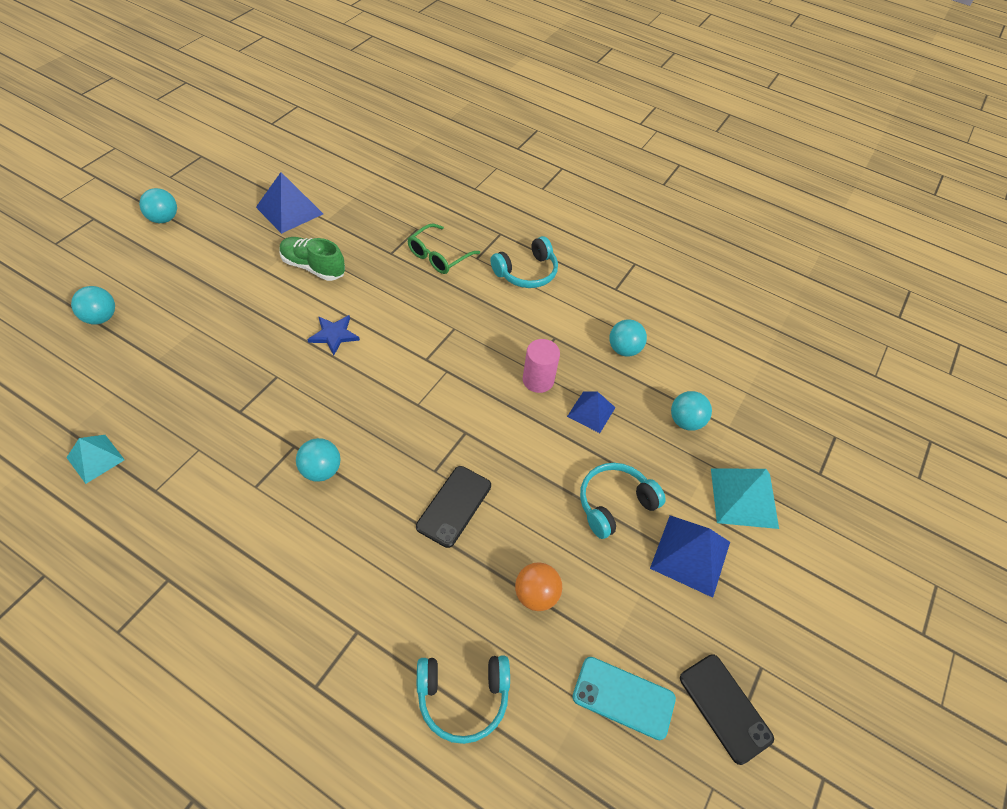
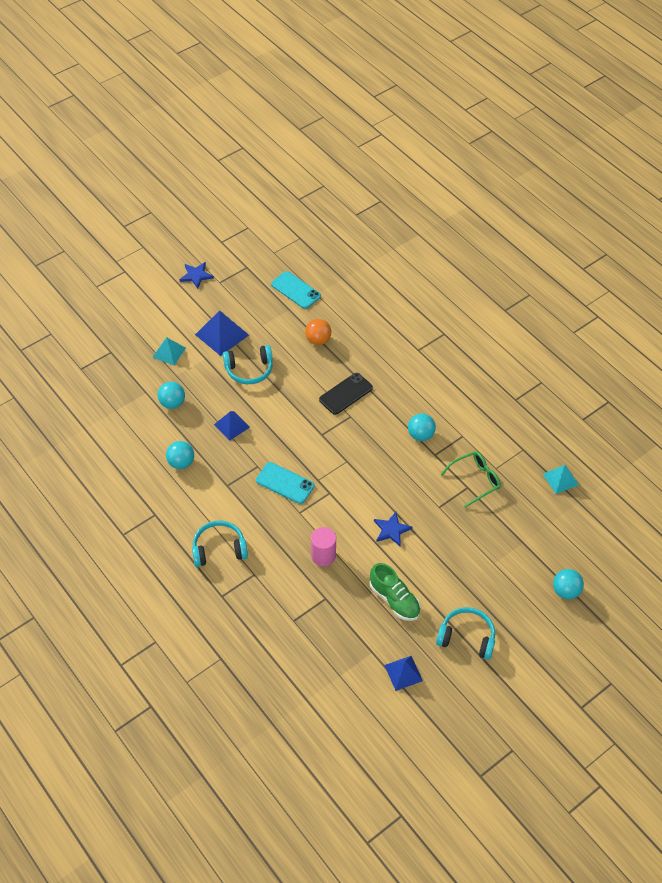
camera: 155 degrees left, 0 degrees up
(164, 219) = (518, 690): turquoise ball -> none
(289, 210) = (403, 673): blue pyramid -> blue pyramid, size x0.64
(438, 256) = (286, 584): green glasses -> green glasses (475, 480)
(463, 697) = (373, 311): turquoise headphones -> turquoise headphones (466, 637)
(486, 357) = (285, 483): none -> turquoise phone
(538, 380) = (256, 456): pink cylinder -> pink cylinder (323, 555)
(725, 708) = (249, 274): black phone -> none
(744, 498) = (169, 352): turquoise pyramid -> turquoise pyramid, size x0.64
(808, 668) = (196, 276): none -> blue star

